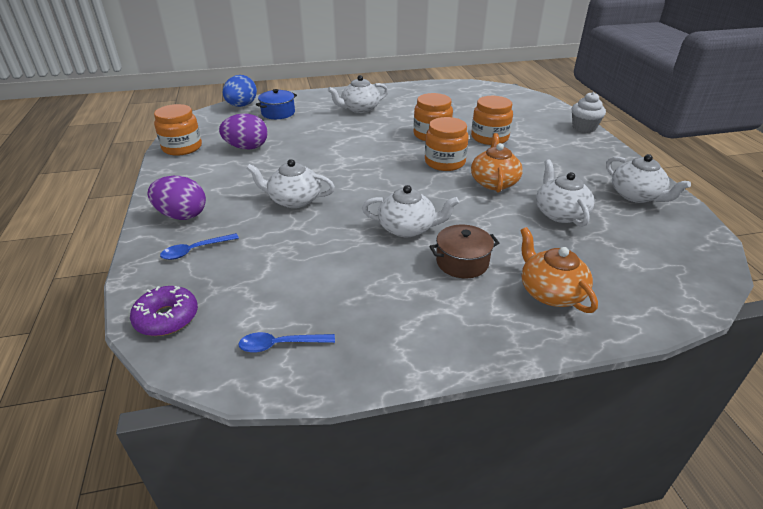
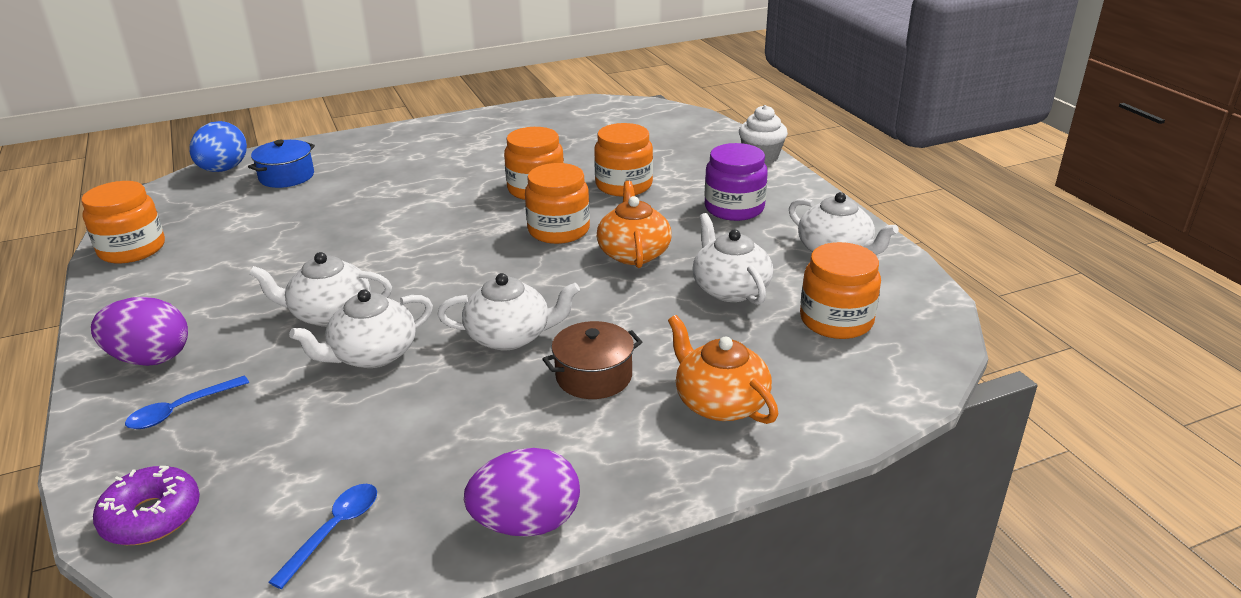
camera: 10 degrees left, 5 degrees down
(247, 147) = (242, 238): purple egg -> purple egg (526, 523)
(280, 345) = (335, 530): blue spoon -> blue spoon turned 135 degrees clockwise
(359, 109) = (419, 158): white teapot -> white teapot (372, 355)
(564, 159) = (734, 208): none -> purple jar
(637, 244) = (836, 320): none -> orange jar

